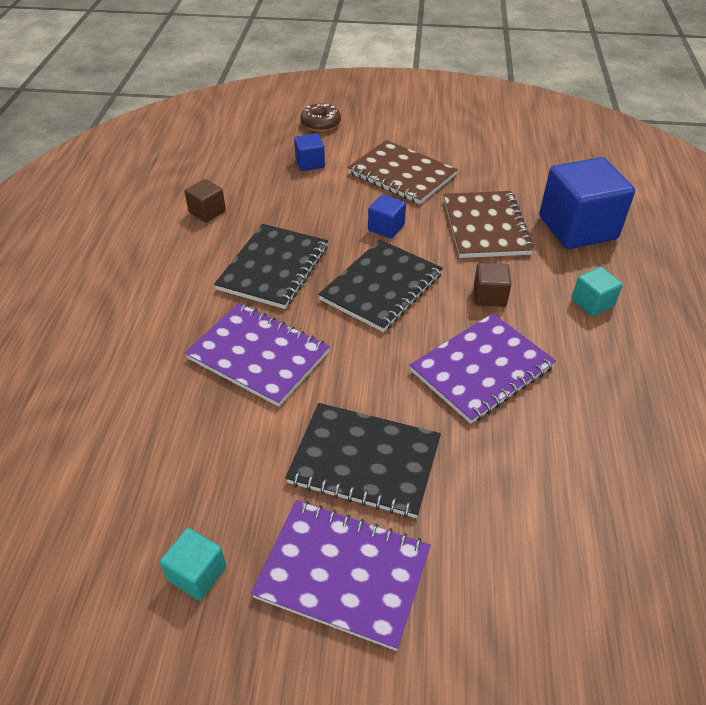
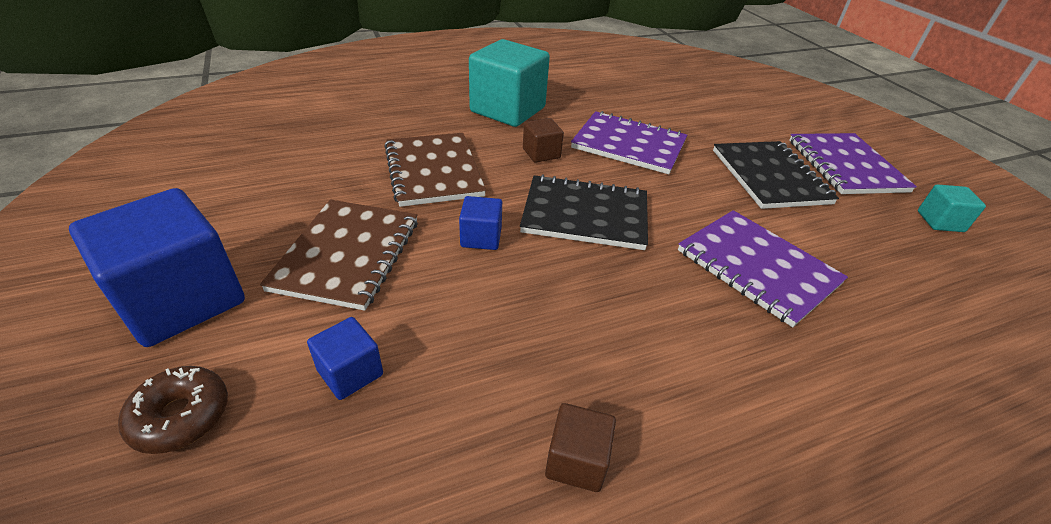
camera: 120 degrees left, 5 degrees down
(258, 355) = (757, 267): purple notebook -> purple notebook turned 45 degrees counterclockwise
(273, 268) = (631, 310): black notebook -> none
(485, 226) = (433, 171): brown notebook -> brown notebook turned 75 degrees counterclockwise
(577, 228) = (404, 123): blue cube -> blue cube (182, 299)
(592, 303) = (507, 110): turquoise cube -> turquoise cube, size x2.13

